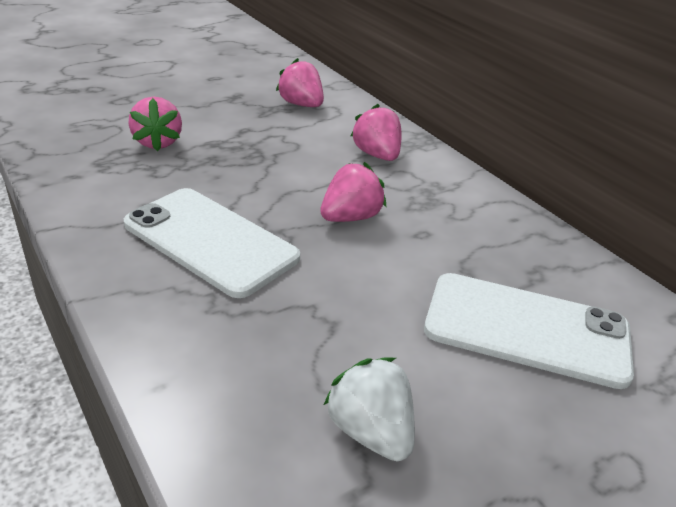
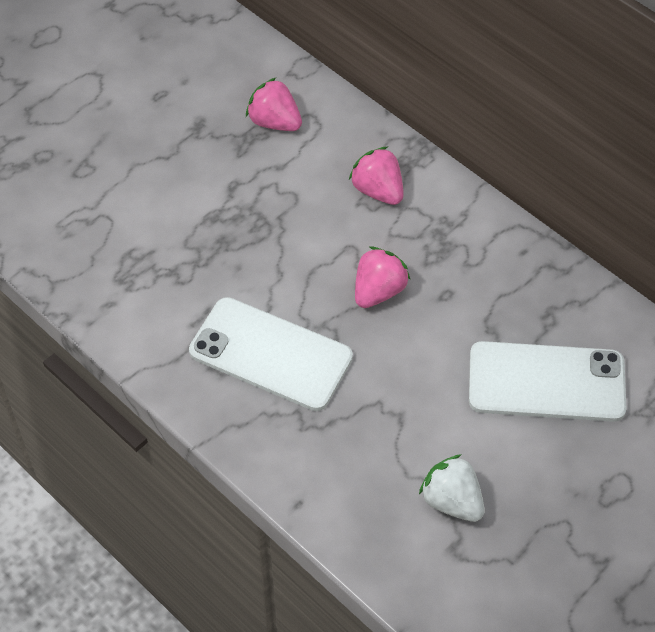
camera: 10 degrees left, 20 degrees up
(158, 142) = (159, 232): pink strawberry -> none

